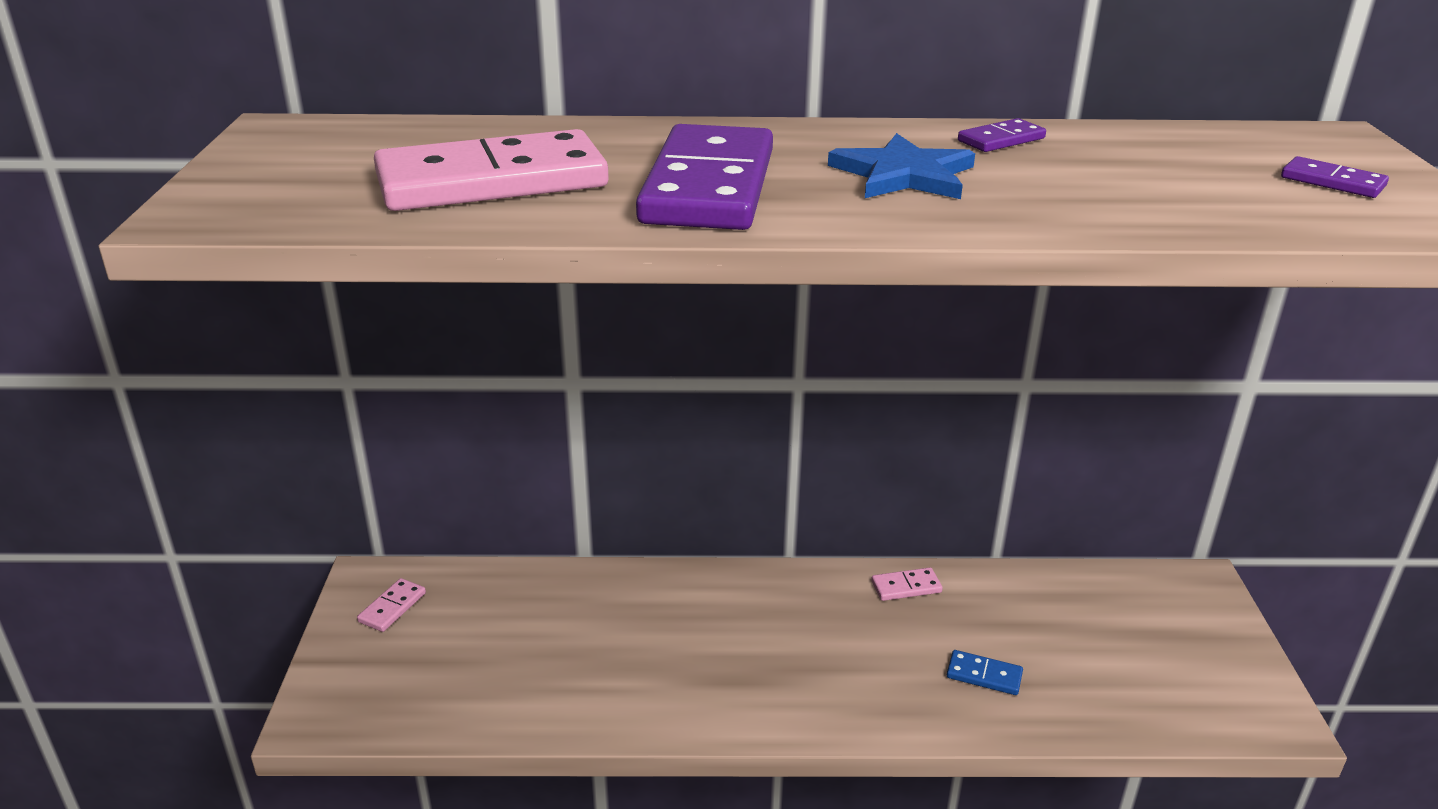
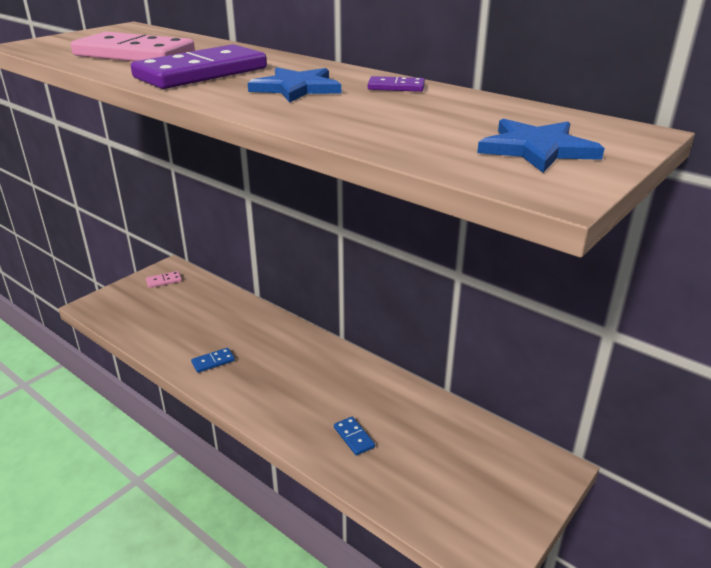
camera: 40 degrees right, 0 degrees up
(668, 687) = (213, 361): none -> blue domino
(906, 587) = (376, 378): pink domino -> none
(1332, 182) = (537, 149): purple domino -> blue star

